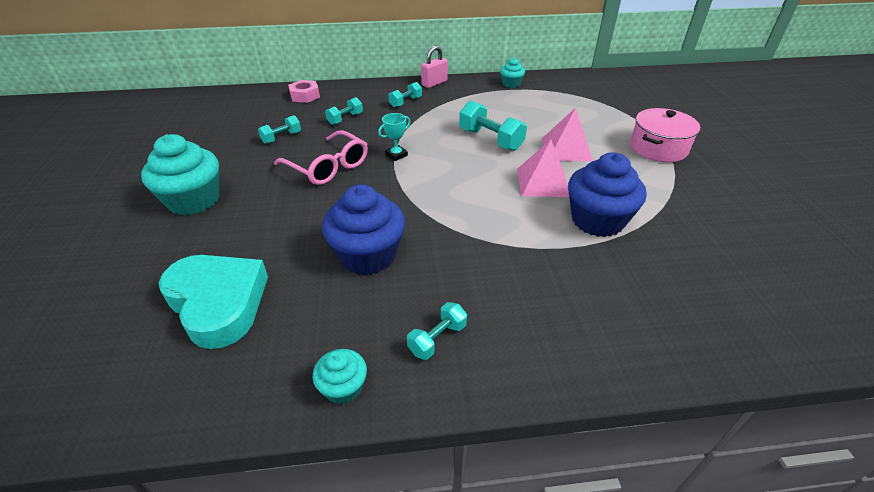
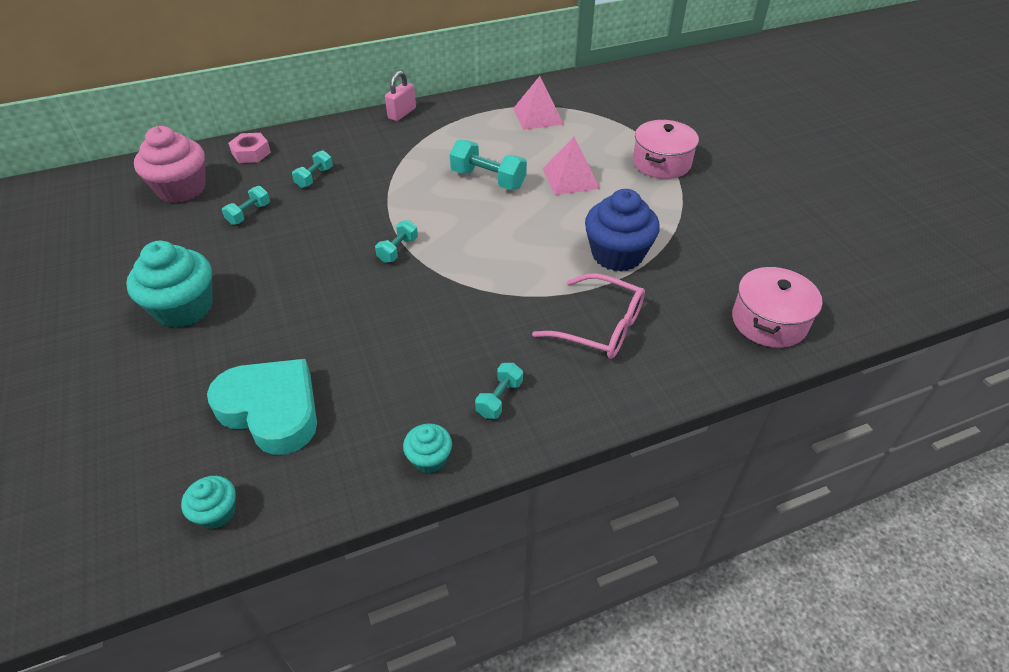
camera: 15 degrees left, 5 degrees up
(241, 113) = (181, 189): none -> pink cupcake
(328, 167) = (320, 242): pink glasses -> pink glasses (600, 327)
(368, 255) = (404, 333): blue cupcake -> none
(396, 155) = (391, 215): turquoise trophy -> none
(405, 102) = (377, 144): turquoise dumbbell -> turquoise dumbbell (398, 250)
(511, 84) = (490, 102): turquoise cupcake -> turquoise cupcake (217, 512)
(543, 182) = (555, 221): pink pyramid -> pink pyramid (538, 116)
(758, 317) = (769, 321): none -> pink pot

